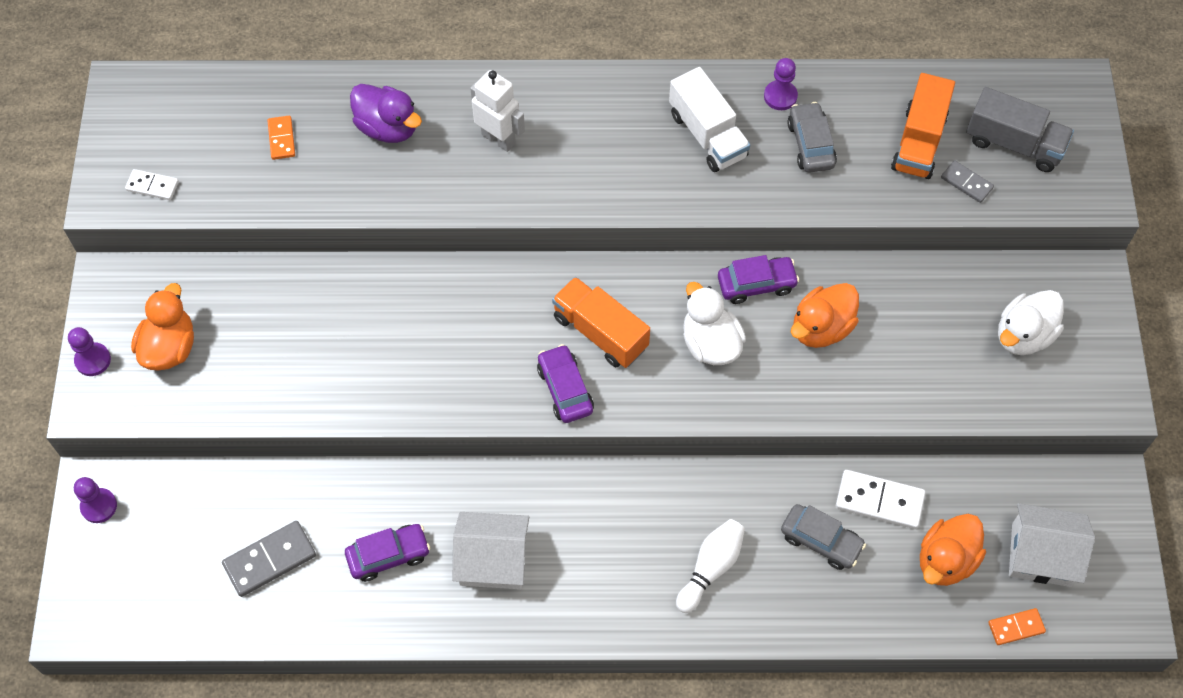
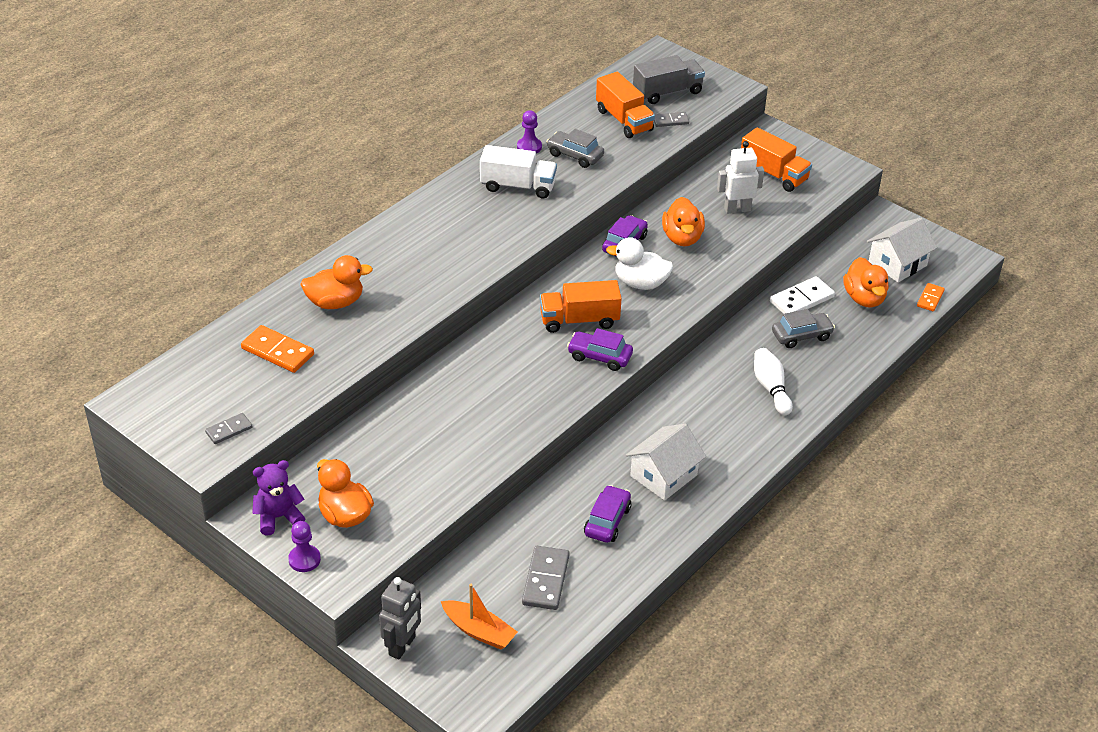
camera: 50 degrees left, 20 degrees down
(99, 506) = (402, 646): purple pawn -> grey robot
(124, 301) = (278, 517): none -> purple teddy bear
(152, 186) = (229, 430): white domino -> grey domino
(164, 553) = (479, 631): none -> orange boat
(282, 139) = (278, 351): orange domino -> orange domino, size x1.67
(388, 128) = (335, 302): purple duck -> orange duck
(498, 139) = (408, 263): white robot -> white robot (737, 209)
(1023, 335) = (773, 174): white duck -> orange truck

